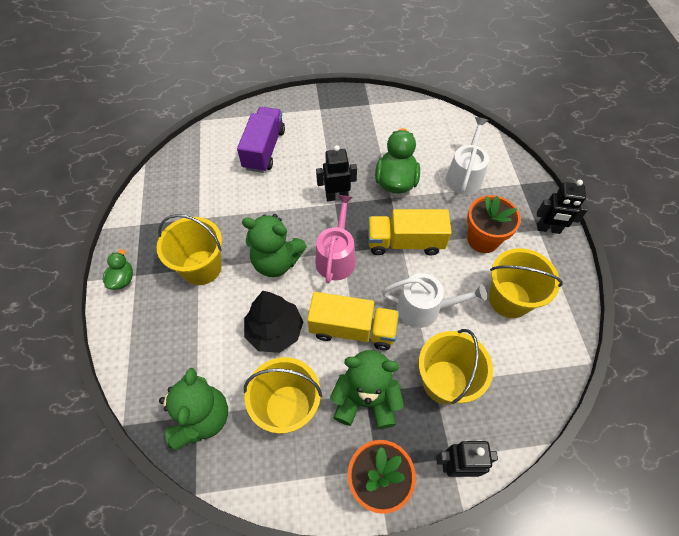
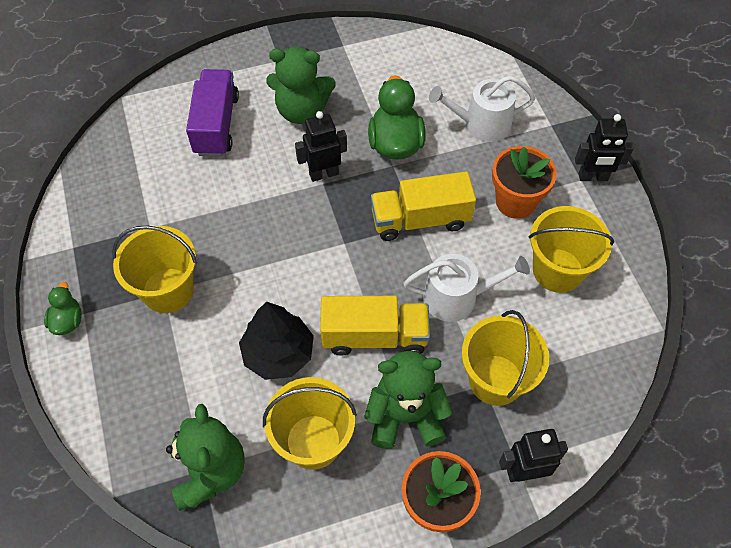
camera: 10 degrees left, 0 degrees up
(276, 262) = (263, 268): green teddy bear -> green teddy bear (302, 110)
(336, 257) = (338, 251): pink watering can -> none
(464, 176) = (481, 124): white watering can -> white watering can turned 105 degrees counterclockwise

